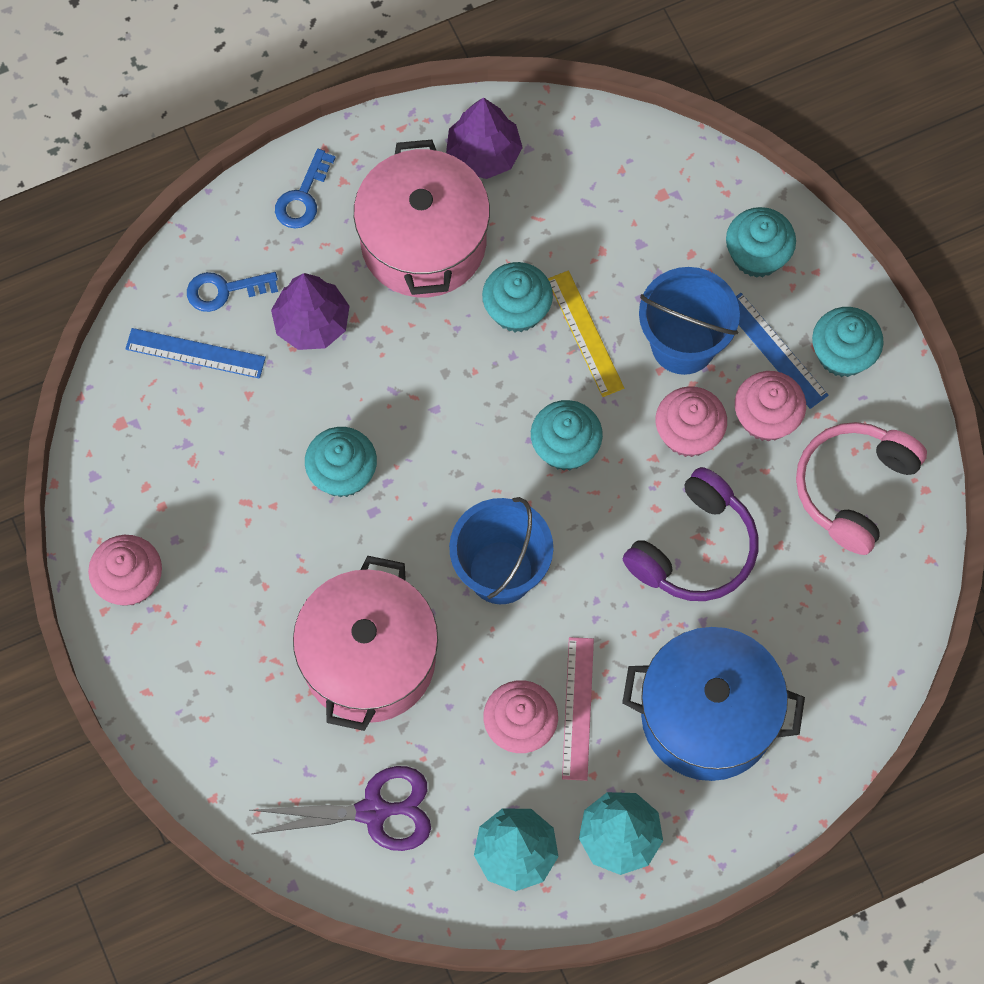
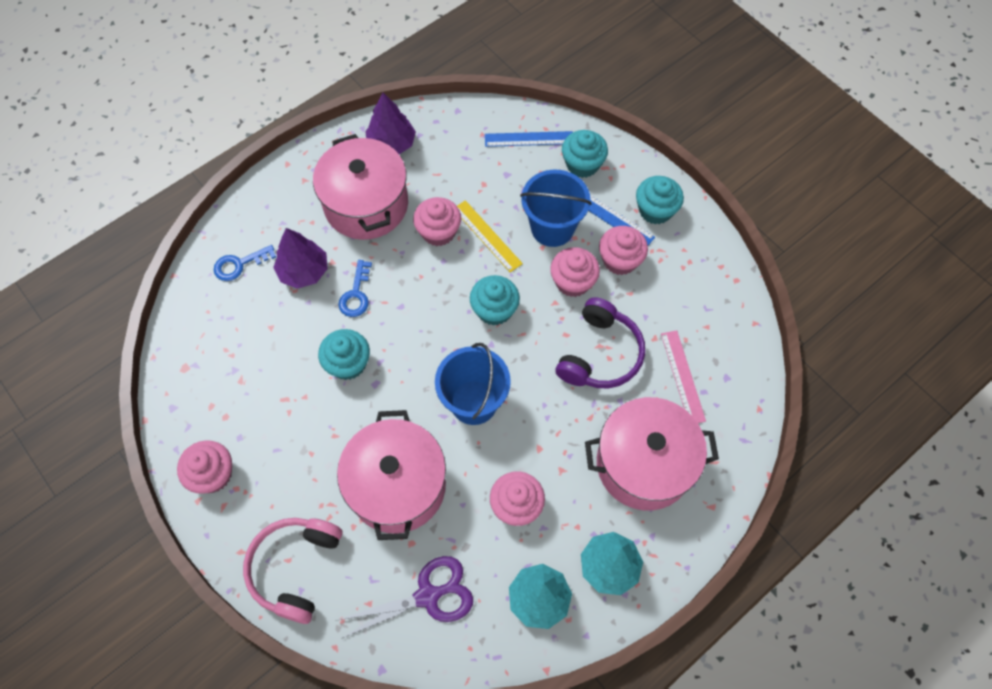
camera: 15 degrees left, 5 degrees down
(195, 353) = (228, 309): blue ruler -> blue ruler (529, 139)
(303, 196) = (280, 195): blue key -> blue key (356, 294)
(517, 310) = (438, 232): turquoise cupcake -> pink cupcake
(578, 708) = (553, 482): pink ruler -> pink ruler (683, 376)
(708, 716) = (644, 464): blue pot -> pink pot
(854, 488) = (690, 290): pink headphones -> pink headphones (295, 568)

